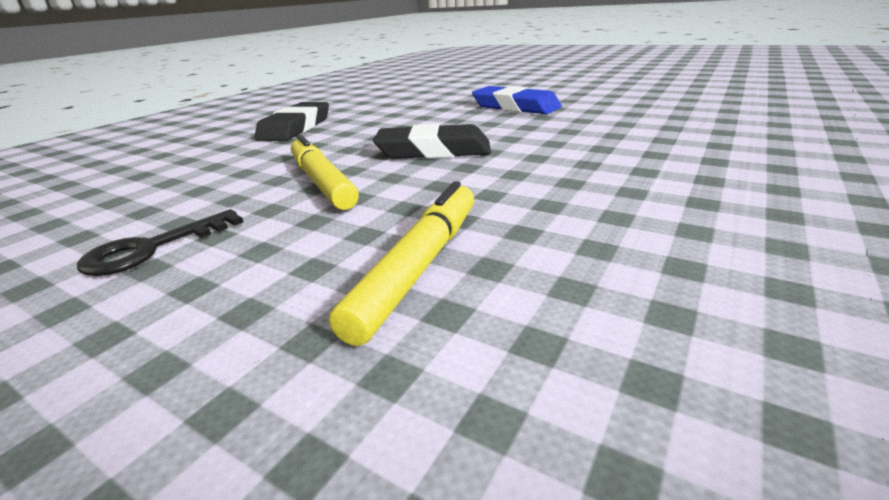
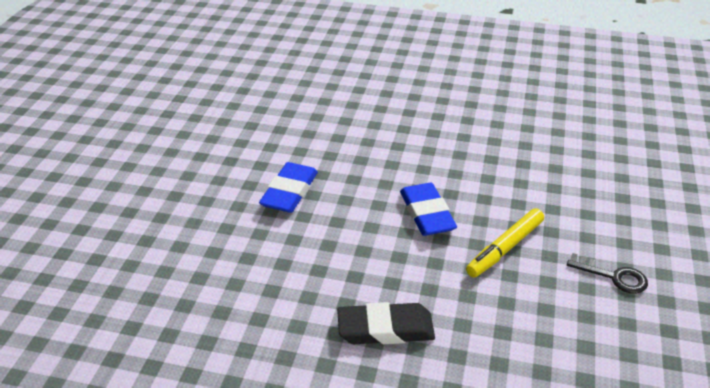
camera: 110 degrees left, 10 degrees up
(419, 266) = (567, 184): yellow marker -> none
(434, 151) = (427, 213): black eraser -> blue eraser

